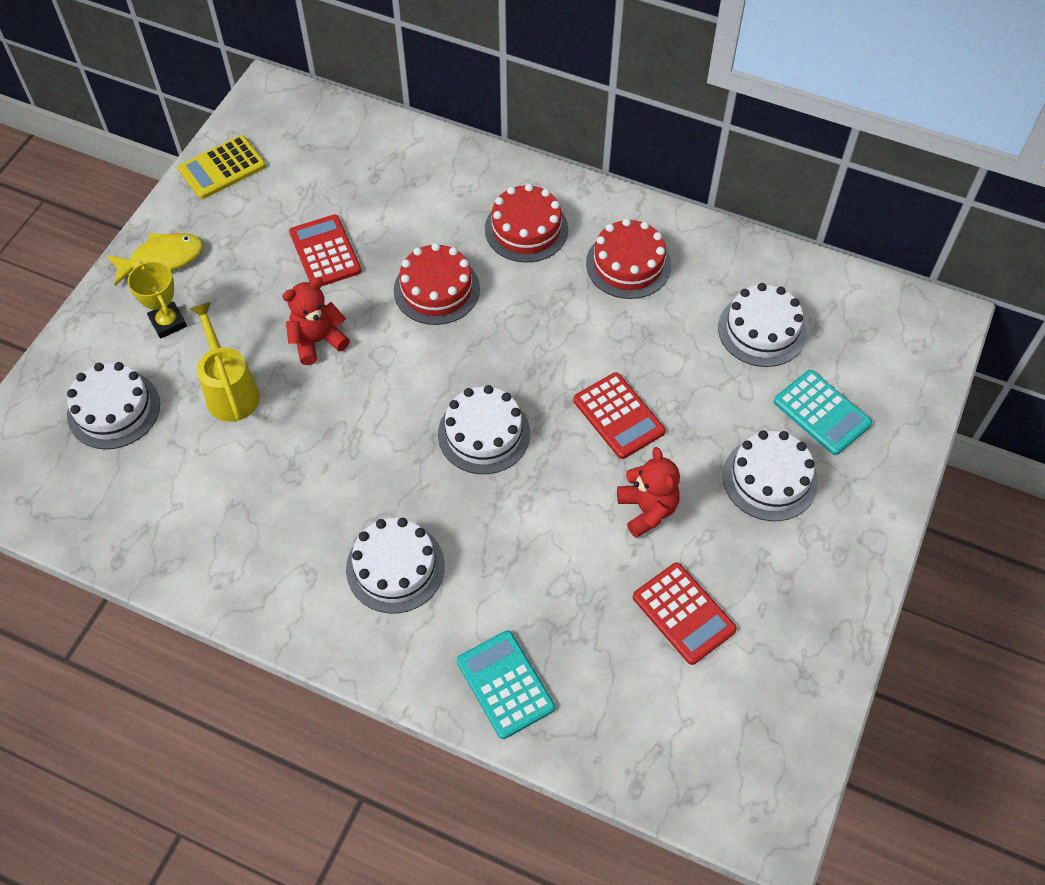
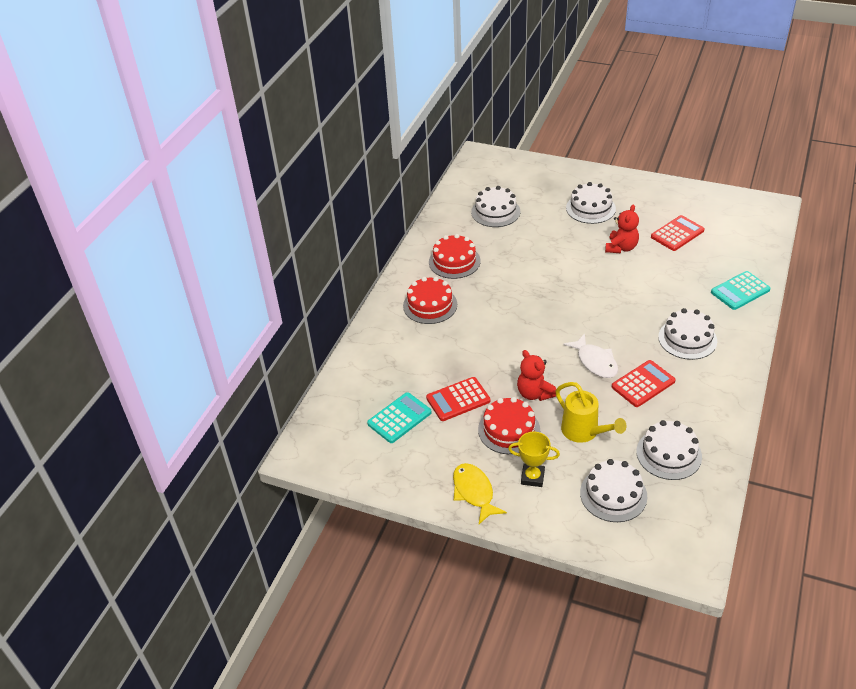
camera: 90 degrees left, 15 degrees down
(168, 322) = (532, 477): yellow trophy -> yellow trophy turned 45 degrees clockwise
(222, 168) = (380, 471): yellow calculator -> none
(230, 391) = (584, 432): yellow watering can -> yellow watering can turned 105 degrees counterclockwise
(366, 426) = (595, 362): none -> white fish
(436, 289) = (484, 341): red cake -> red cake (509, 430)
(484, 433) = (588, 311): white cake -> white cake (668, 454)
(618, 416) = (564, 260): red calculator -> red calculator (643, 384)
(647, 510) = (621, 248): red teddy bear -> red teddy bear turned 135 degrees clockwise
(821, 413) = (546, 192): turquoise calculator -> turquoise calculator (399, 418)

